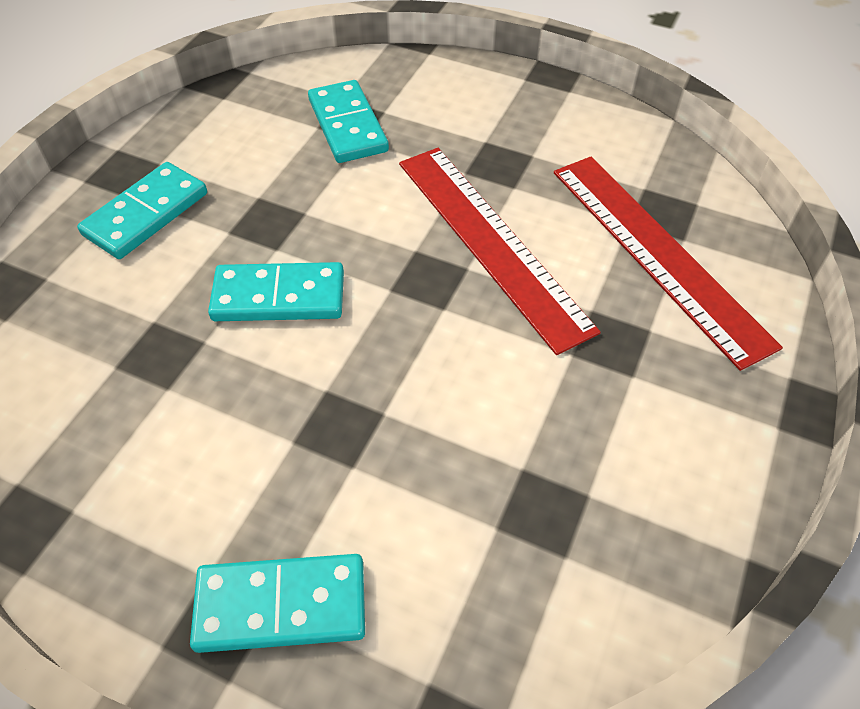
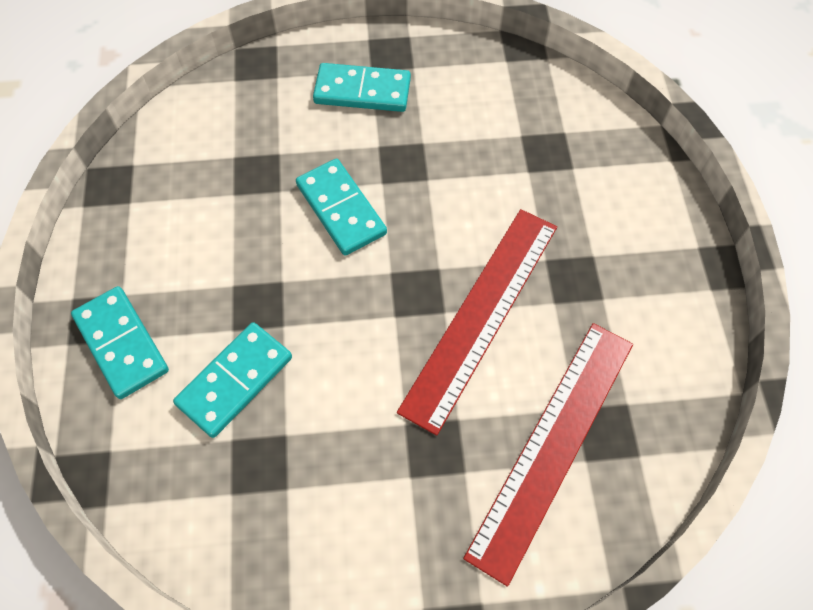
camera: 60 degrees right, 10 degrees up
(347, 125) = (537, 153): turquoise domino -> turquoise domino (235, 380)

